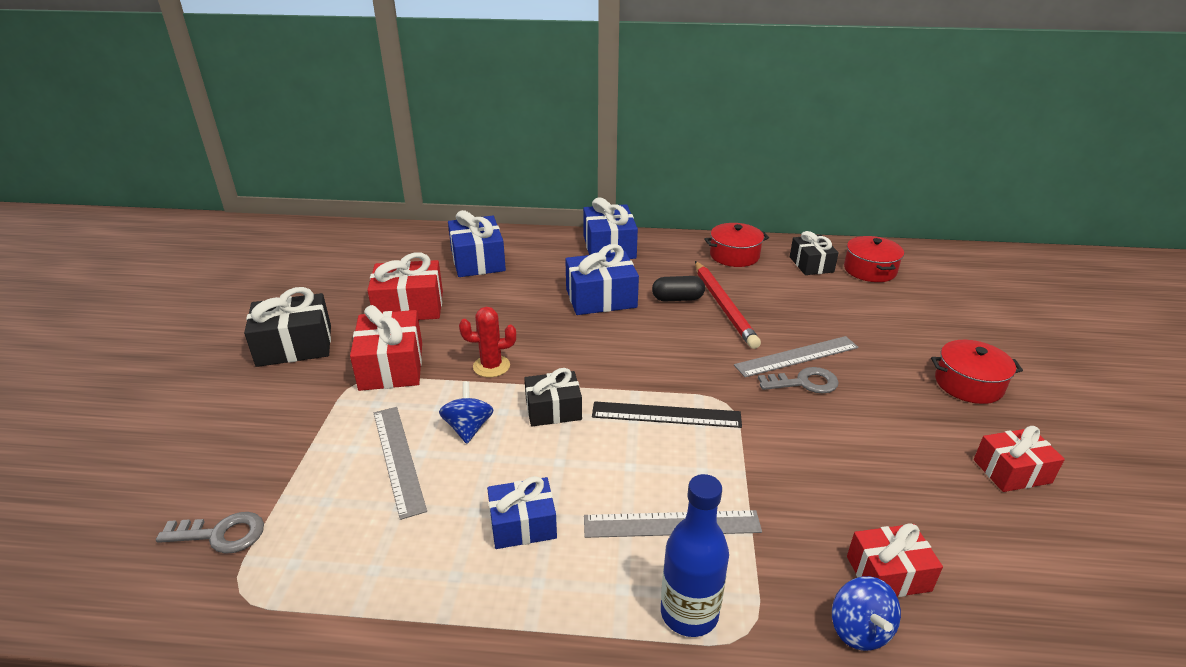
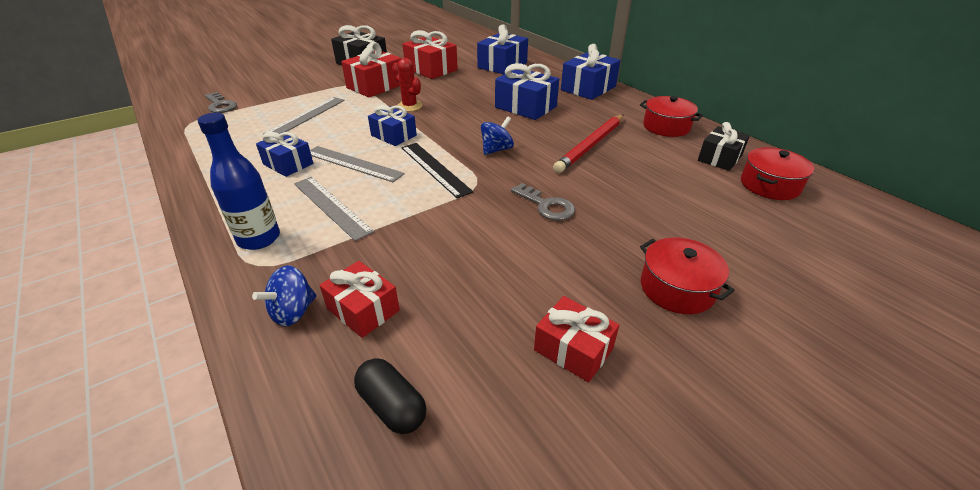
camera: 50 degrees right, 5 degrees up
(468, 428) = (349, 121): blue spinning top -> blue spinning top (496, 150)
(553, 410) = (393, 135): black gift -> blue gift
(677, 299) = (569, 128): black capsule -> black capsule (392, 406)
(797, 356) = (576, 192): grey ruler -> grey ruler (353, 163)

